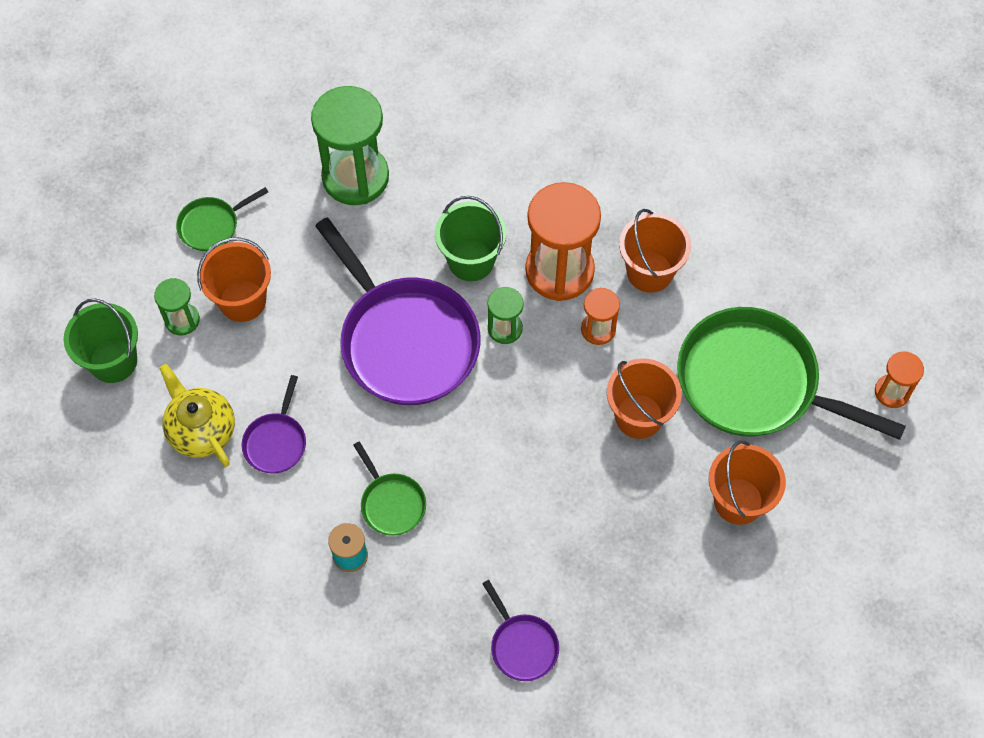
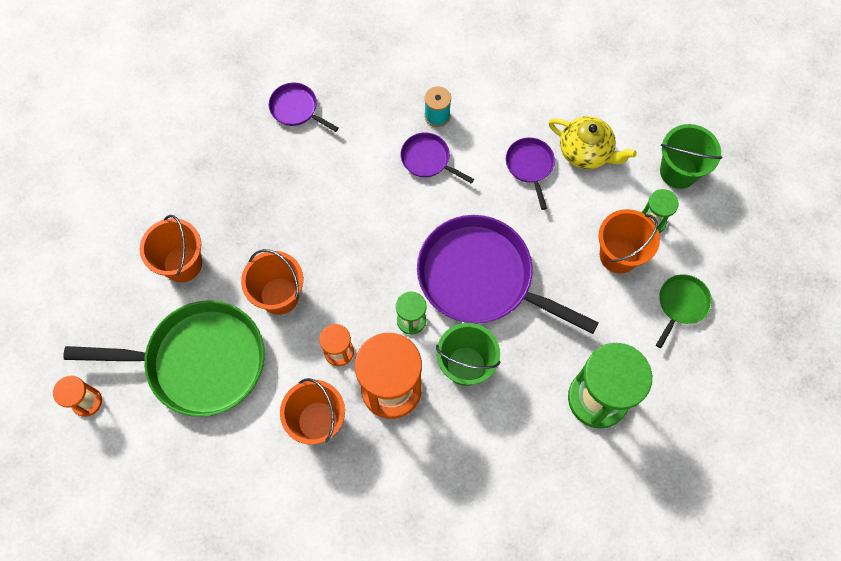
camera: 155 degrees right, 5 degrees up
(391, 503) = (428, 159): green pan -> purple pan

